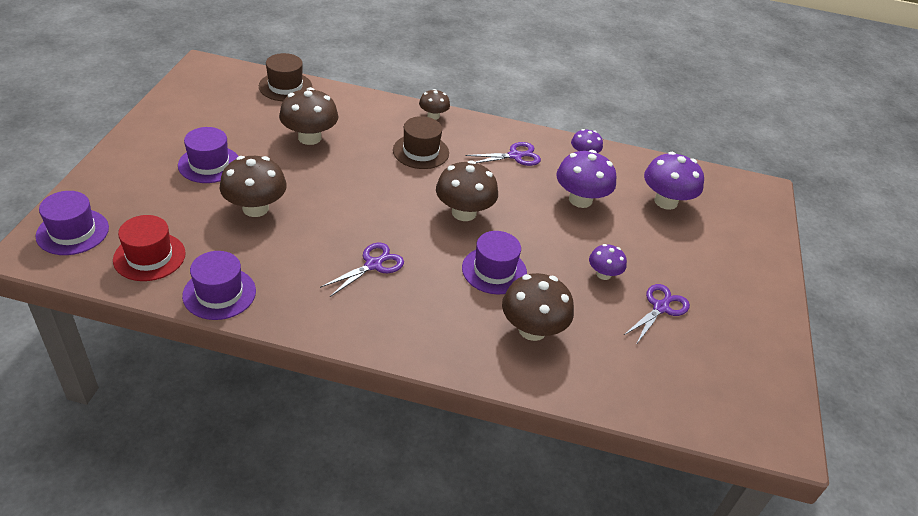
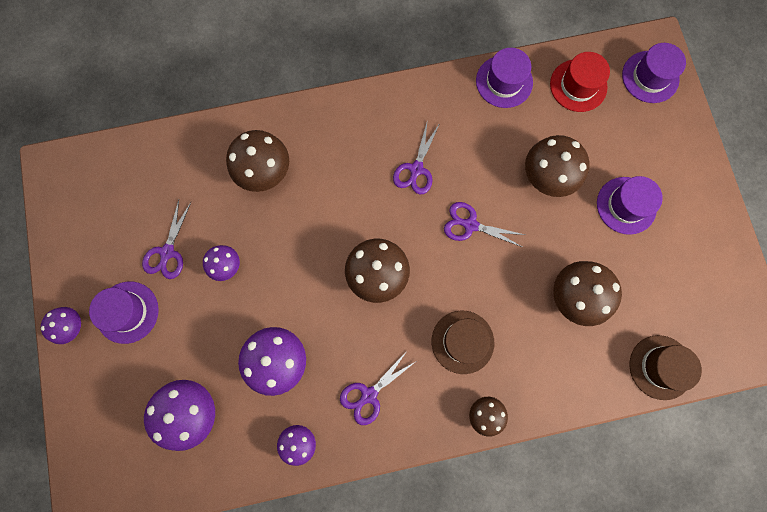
camera: 160 degrees right, 35 degrees up
(356, 208) = (470, 225): none -> purple scissors
(494, 270) = (319, 217): purple hat -> purple hat (127, 312)
(768, 293) = (72, 326): none -> purple mushroom

